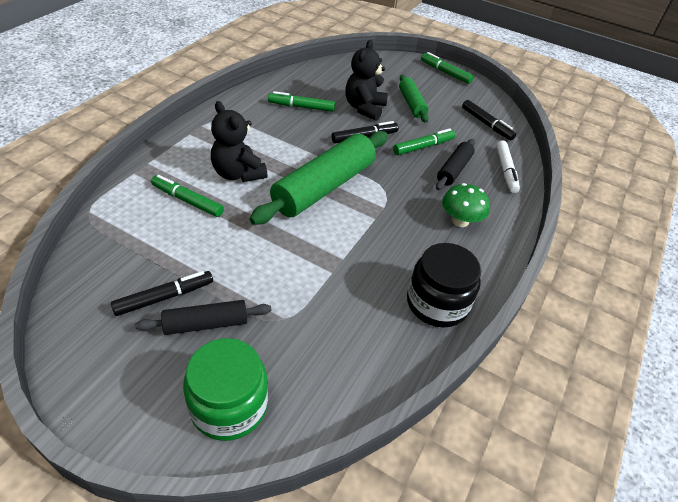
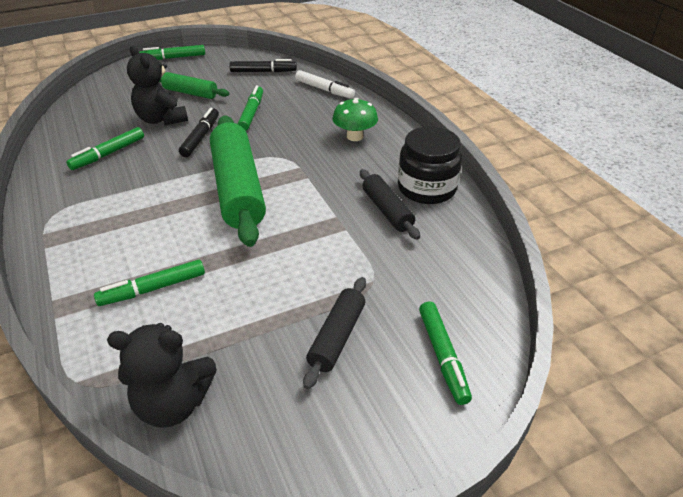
camera: 50 degrees left, 5 degrees down
(164, 297) = (276, 357): black marker -> none
(229, 405) = (443, 356): green jar -> green marker
(238, 173) = (154, 236): black teddy bear -> black teddy bear (173, 403)
(454, 170) = (296, 112): black rolling pin -> black rolling pin (387, 210)

